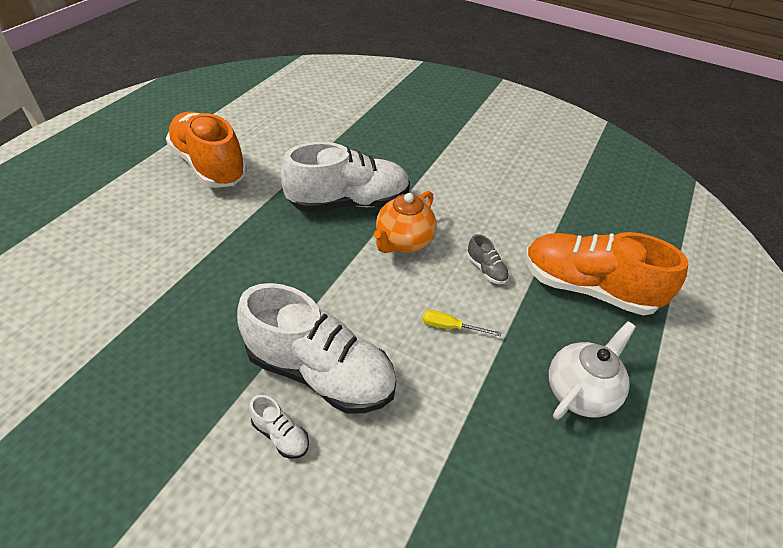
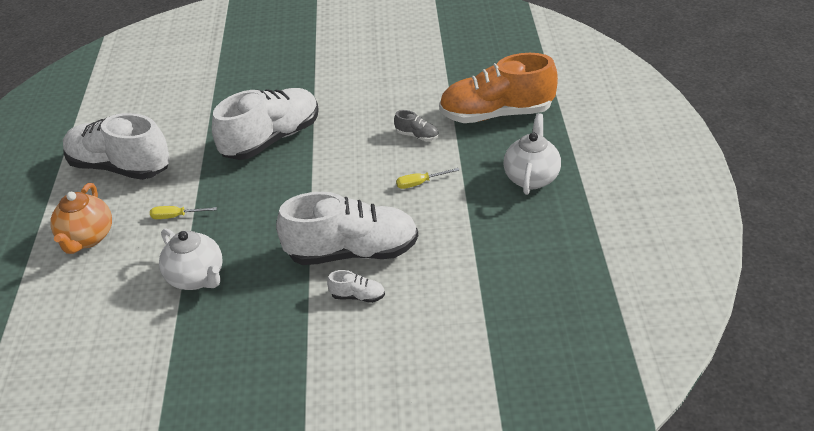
camera: 25 degrees left, 5 degrees down
(161, 312) = (197, 278): none -> white teapot
(206, 236) = (176, 216): none -> yellow screwdriver
(209, 165) = (120, 167): orange shoe -> white shoe
(403, 242) = (340, 146): orange teapot -> orange teapot (87, 238)

